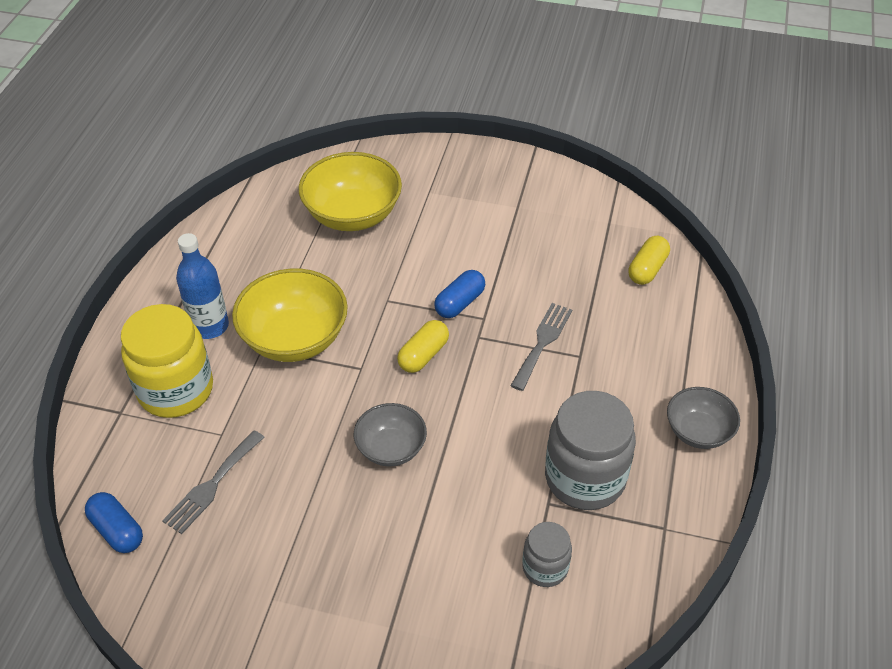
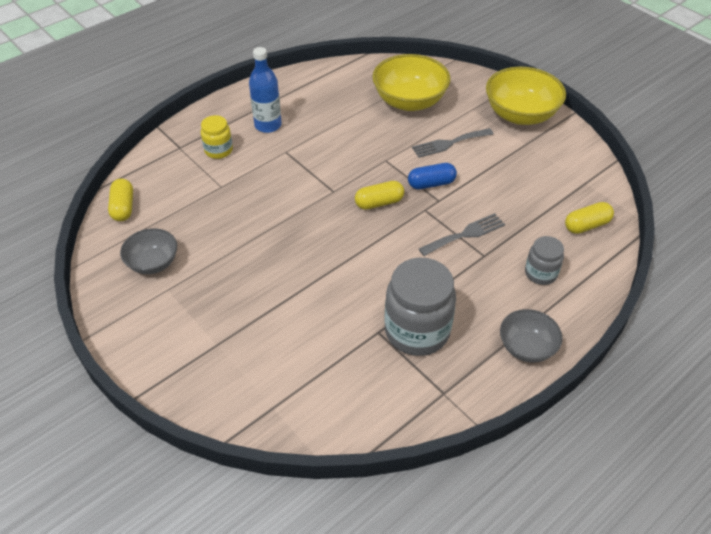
camera: 35 degrees right, 0 degrees up
(117, 530) = (123, 207): blue capsule -> yellow capsule
(176, 390) = (218, 150): yellow jar -> yellow jar, size x0.53
(212, 485) = (191, 211): grey fork -> grey fork (449, 143)
(294, 338) = (309, 155): yellow bowl -> yellow bowl (520, 115)
(391, 448) = (309, 245): grey bowl -> grey bowl (153, 263)
(545, 567) = (340, 368): grey jar -> grey jar (540, 273)

